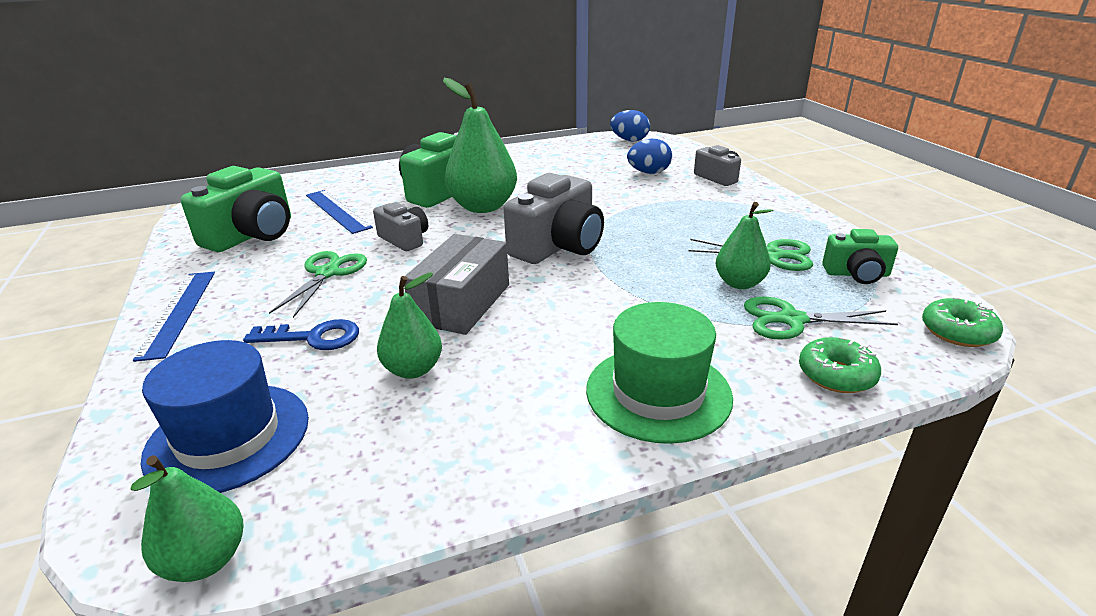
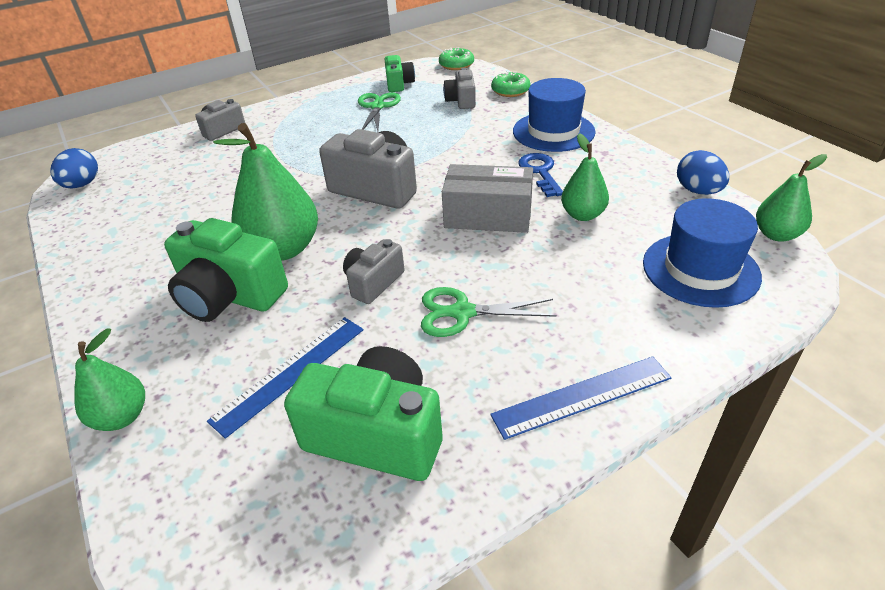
camera: 100 degrees left, 10 degrees up
(313, 337) = (572, 277): blue key -> blue key (540, 172)
(648, 173) = (199, 164): blue egg -> blue egg (698, 191)
(658, 393) = (553, 131): green hat -> blue hat
(739, 283) = (421, 115): green pear -> green pear (122, 417)
(791, 320) = (461, 101): green scissors -> grey camera

